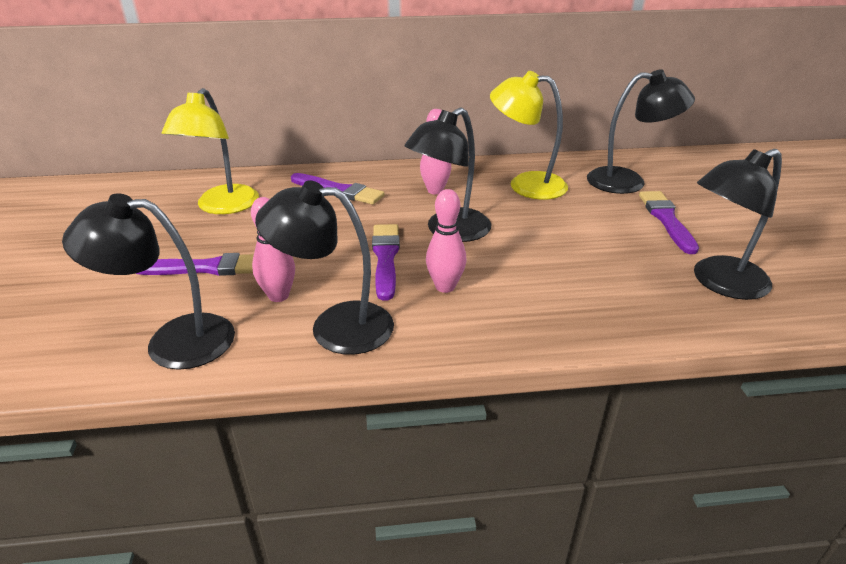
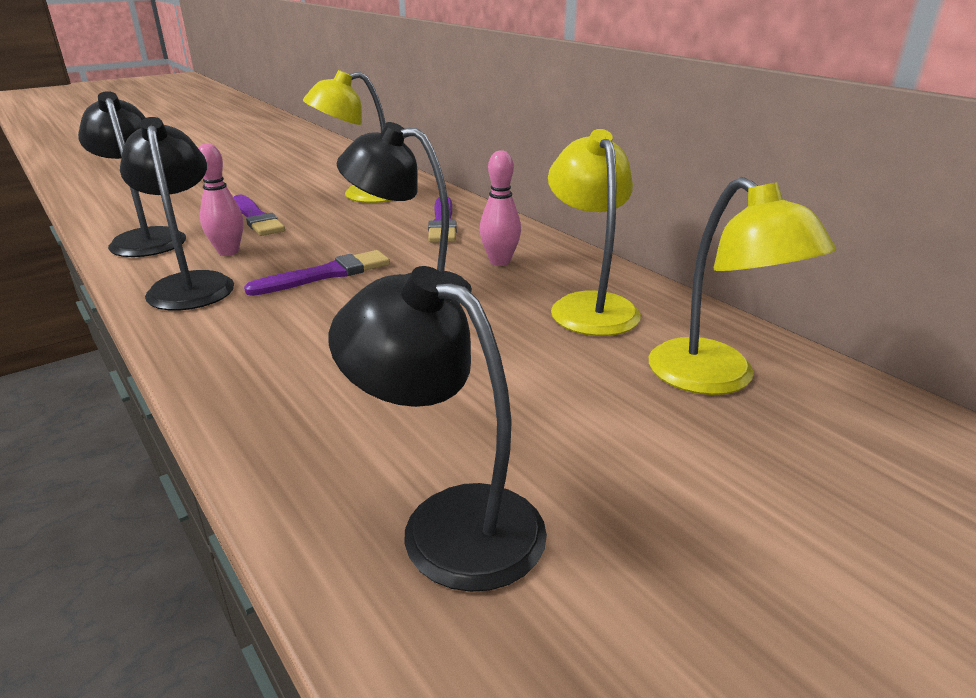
camera: 60 degrees right, 5 degrees down
(445, 287) = (289, 314): pink bowling pin -> none
(628, 181) = (716, 379): black lamp -> yellow lamp
(666, 219) = (621, 436): purple brush -> none

